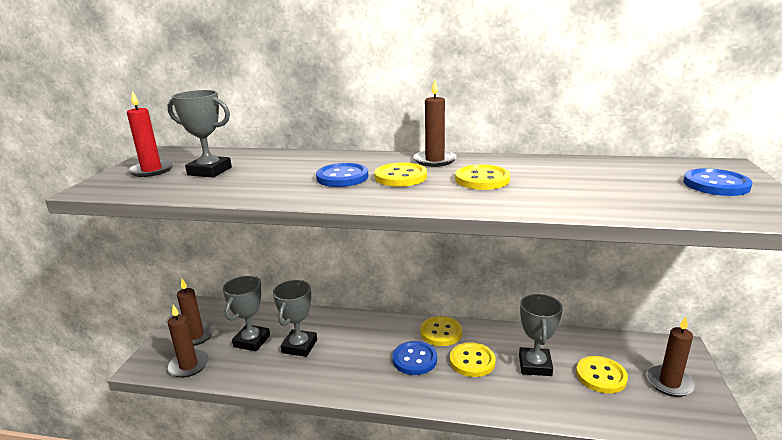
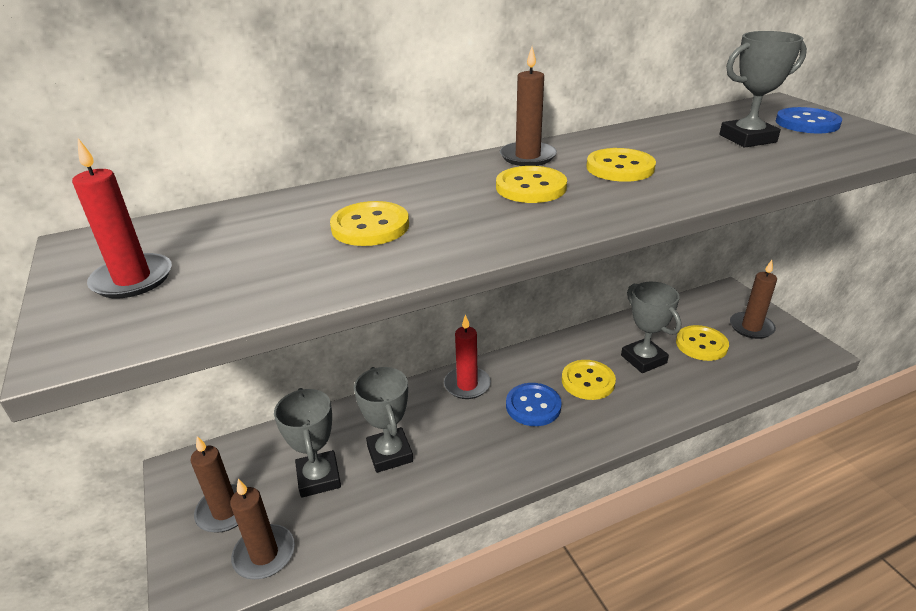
camera: 35 degrees left, 10 degrees up
(209, 171) = (247, 251): grey trophy -> grey trophy (747, 138)
(342, 177) = (463, 207): blue button -> none
(387, 328) = (467, 385): none -> red candle
(441, 332) = (528, 365): yellow button -> yellow button (370, 226)

